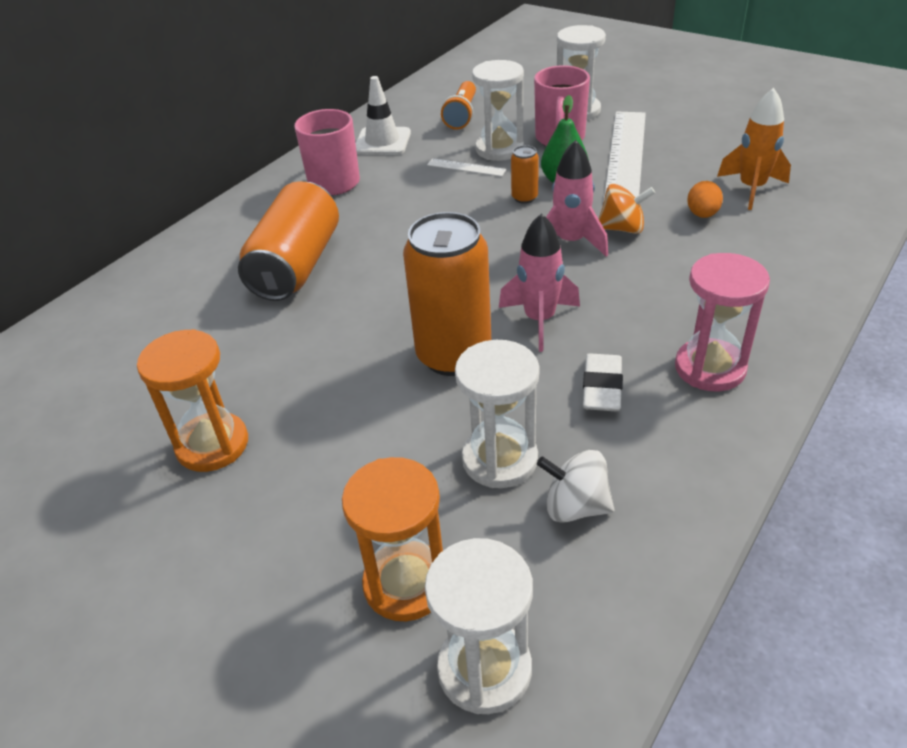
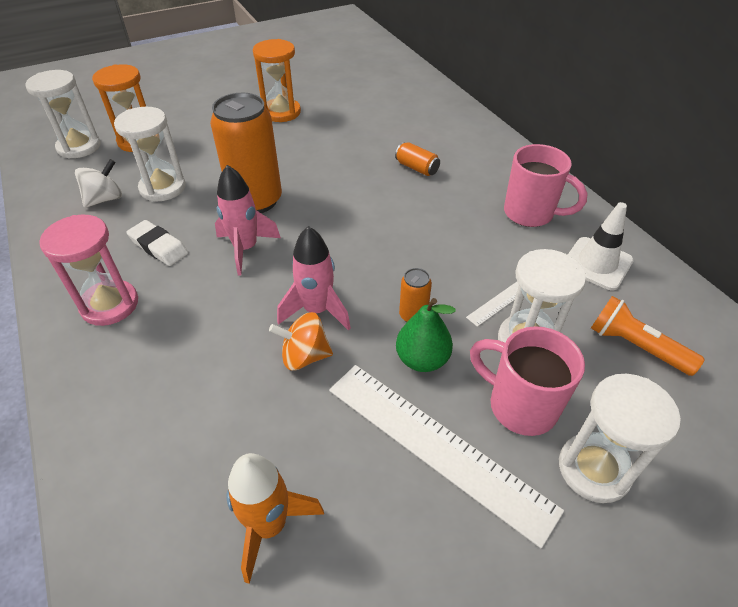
camera: 115 degrees right, 5 degrees up
(296, 265) = (416, 168): orange can -> orange can, size x0.44
(622, 228) = (304, 356): orange spinning top -> orange spinning top turned 60 degrees clockwise
(702, 214) = (268, 435): orange egg -> none

